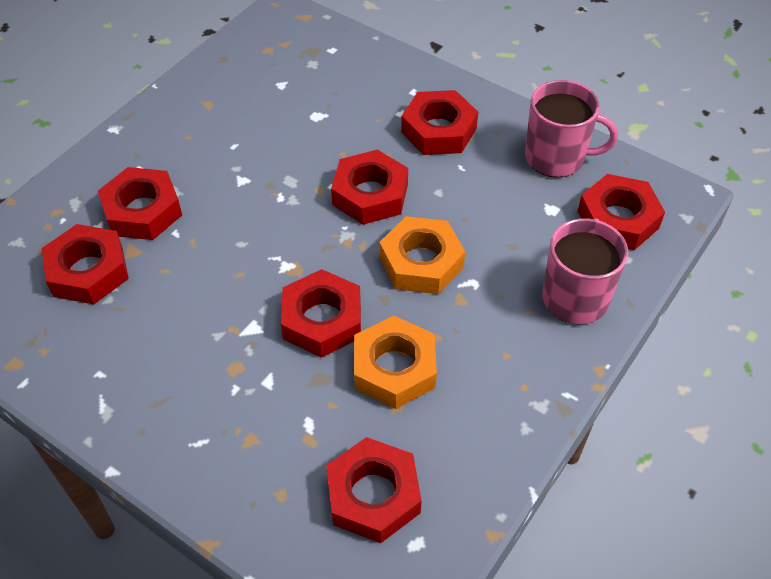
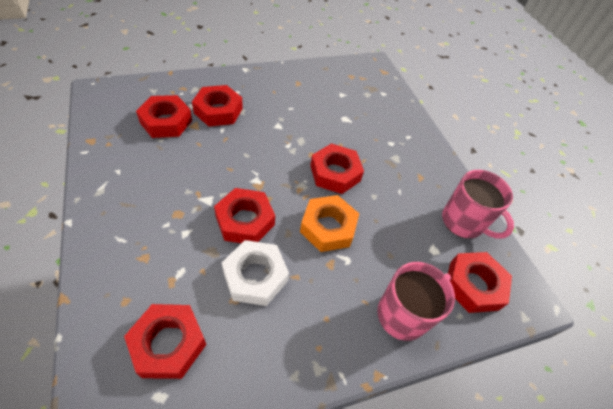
camera: 30 degrees right, 0 degrees up
(394, 368) = (255, 276): orange nut -> white nut
(438, 130) = (404, 164): red nut -> none

